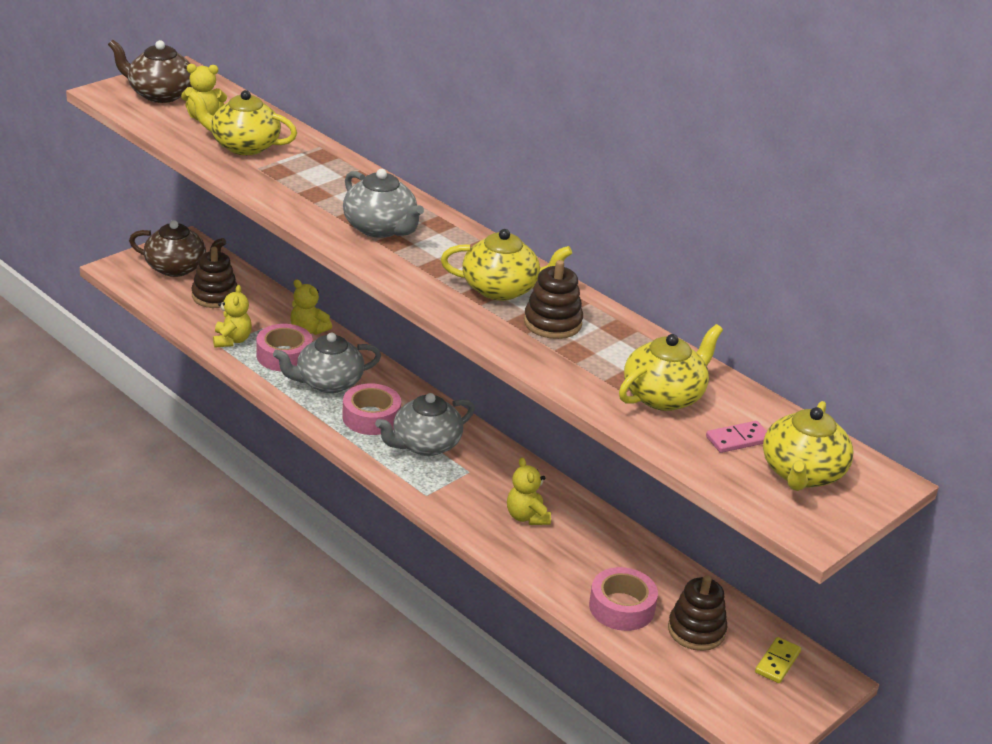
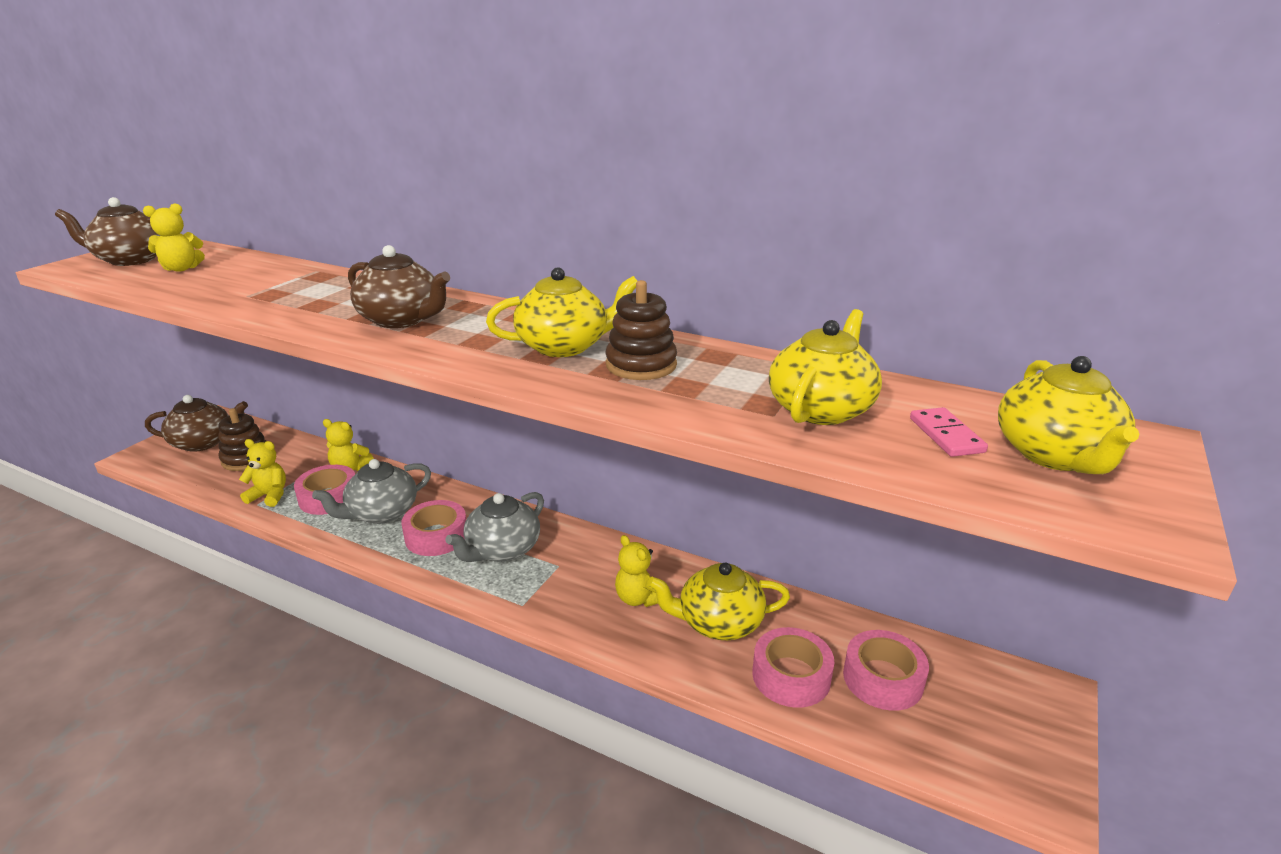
camera: 15 degrees left, 5 degrees down
(232, 340) = (269, 496): yellow teddy bear -> yellow teddy bear turned 60 degrees counterclockwise
(243, 146) = (228, 282): yellow teapot -> yellow teapot (718, 622)
(380, 228) = (402, 320): grey teapot -> brown teapot
(696, 630) = (883, 679): brown stacking toy -> pink tape
(738, 439) = (946, 435): pink domino -> pink domino turned 60 degrees counterclockwise
(777, 662) = (987, 690): yellow domino -> none

